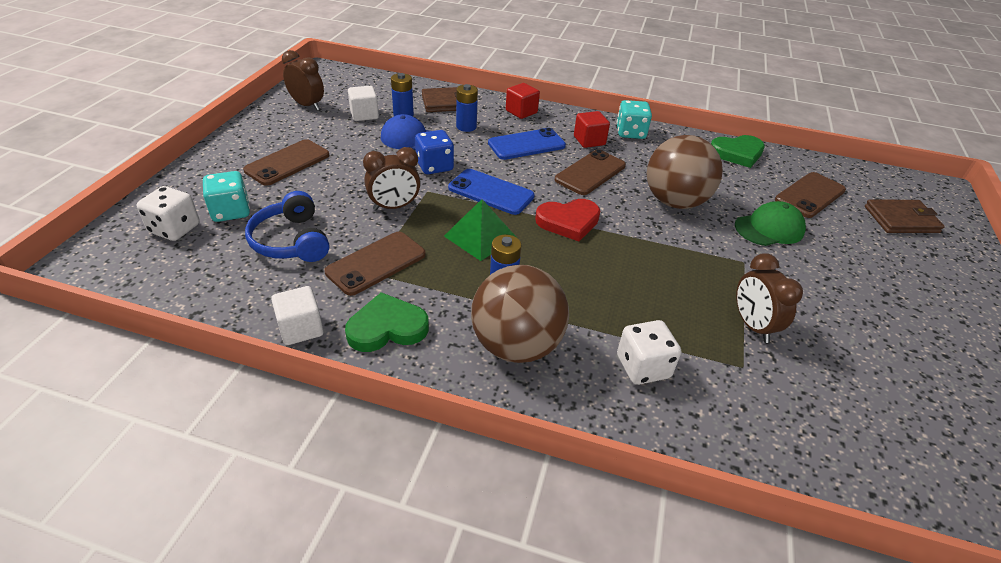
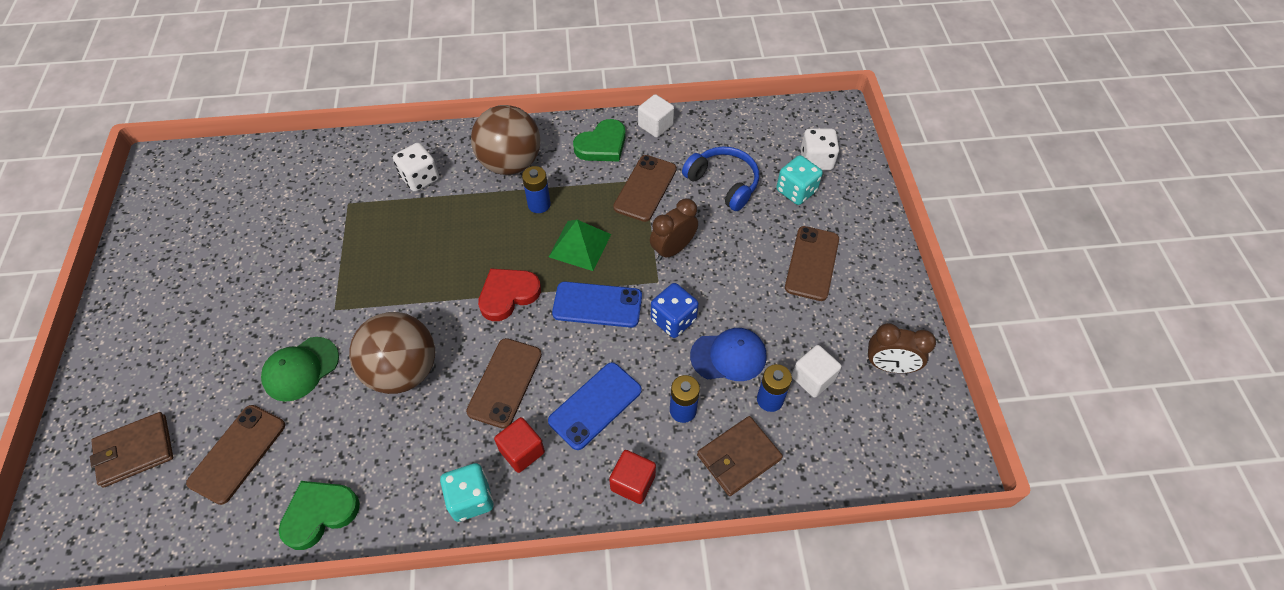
camera: 160 degrees right, 15 degrees up
(752, 325) = (336, 240): brown clock -> none

